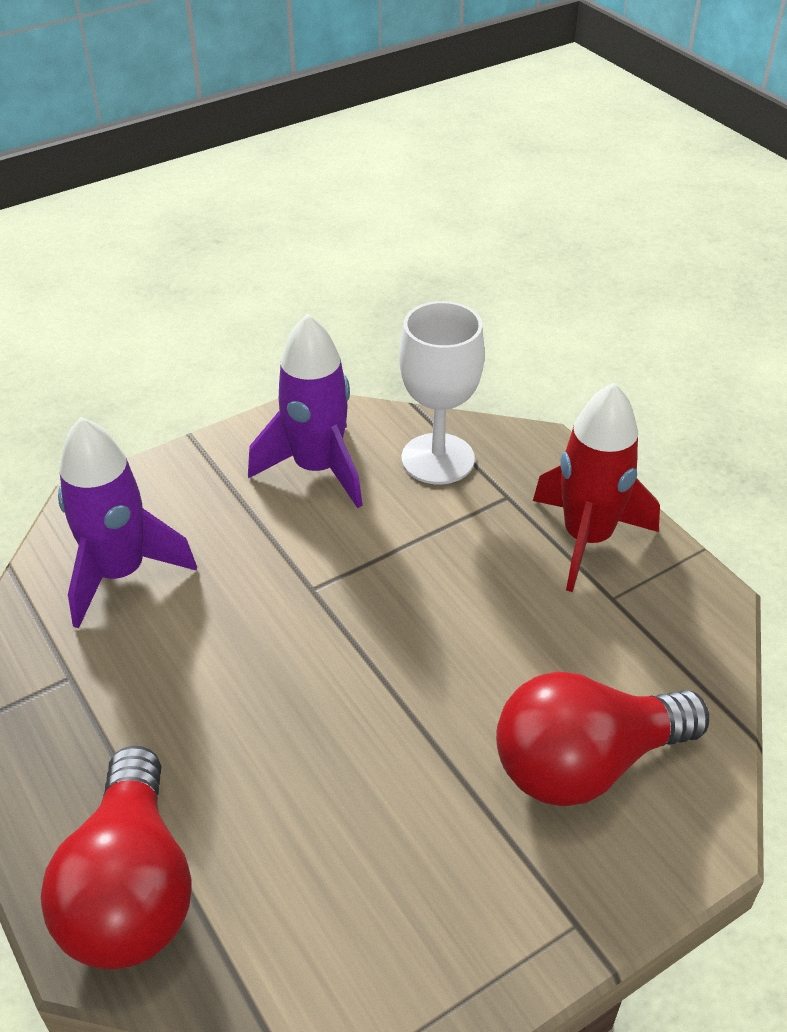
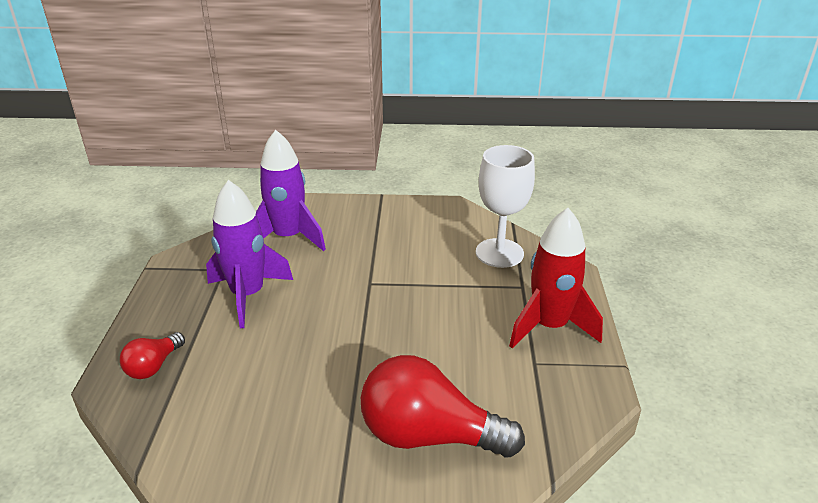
camera: 35 degrees right, 10 degrees down
(131, 889) = (153, 366): red light bulb -> red light bulb, size x0.50
(317, 468) = (429, 232): purple rocket -> purple rocket (248, 295)

